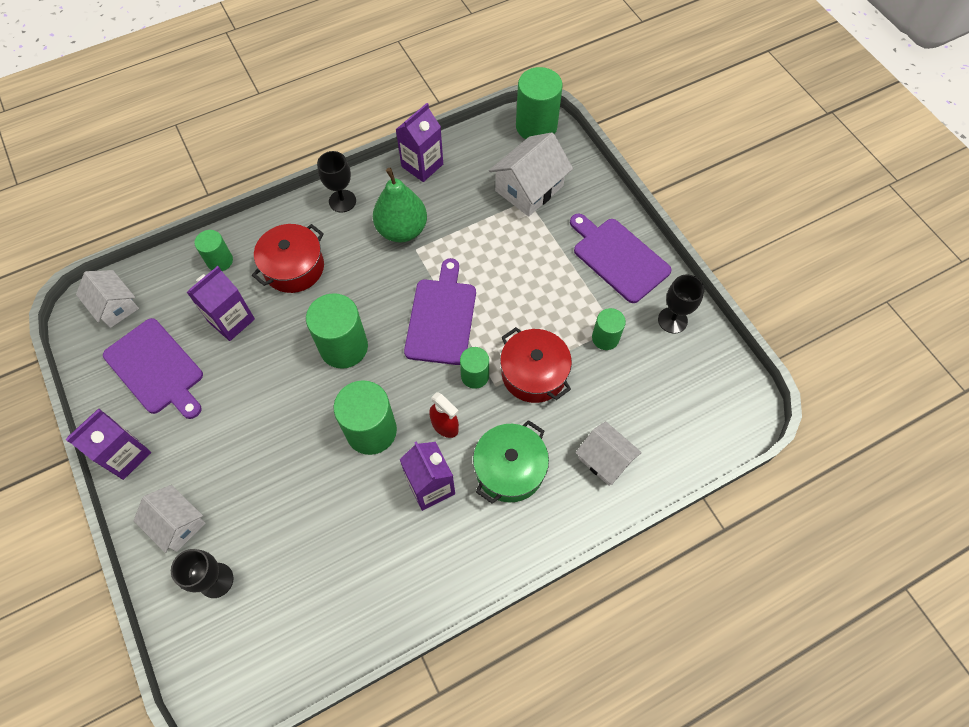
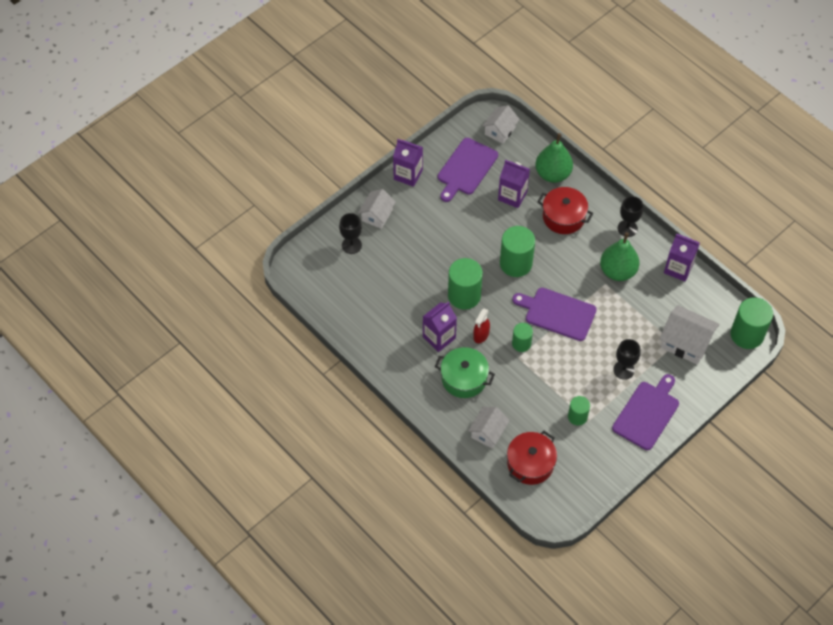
camera: 75 degrees right, 5 degrees down
(220, 261) = (553, 174): green cylinder -> green pear
(441, 317) = (557, 313): purple cutting board -> purple cutting board turned 150 degrees counterclockwise
(534, 373) = (535, 378): red pot -> red pot (530, 464)
(672, 320) = (607, 457): black goblet -> black goblet (624, 370)

